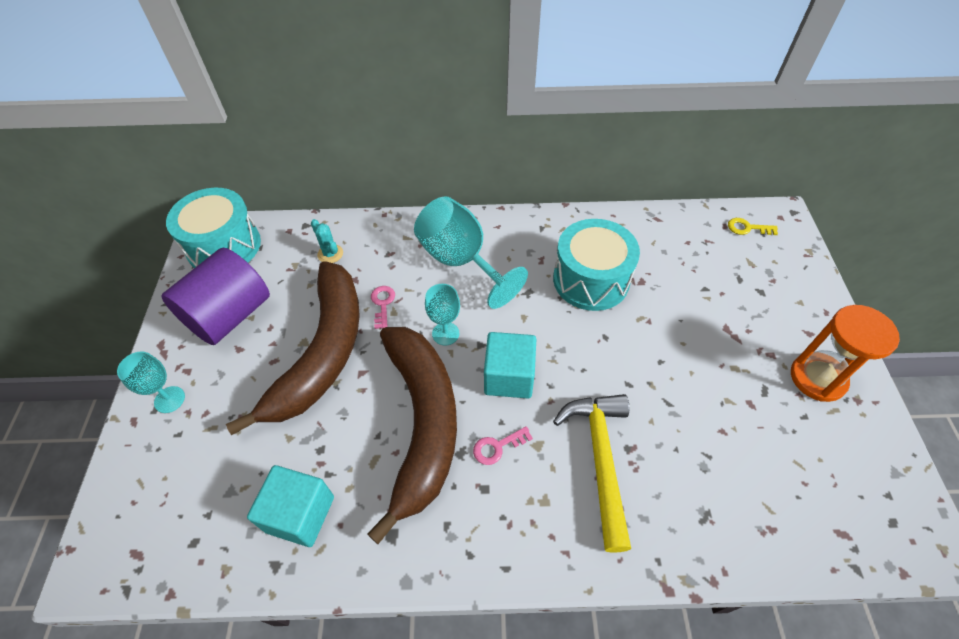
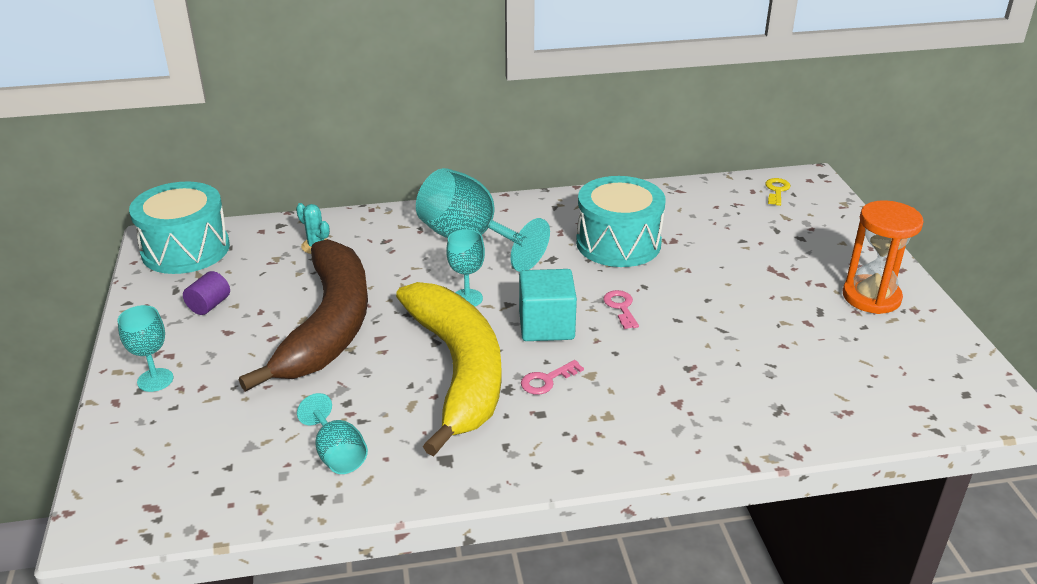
camera: 10 degrees left, 20 degrees down
(230, 315) = (209, 305): purple cylinder -> purple cylinder, size x0.41
(300, 514) = (337, 454): turquoise cube -> turquoise goblet
(382, 304) = (389, 281): pink key -> pink key (621, 307)
(422, 423) = (458, 371): brown banana -> yellow banana
(600, 459) = (660, 379): yellow hammer -> none
(747, 228) = (776, 190): yellow key -> yellow key turned 105 degrees clockwise

